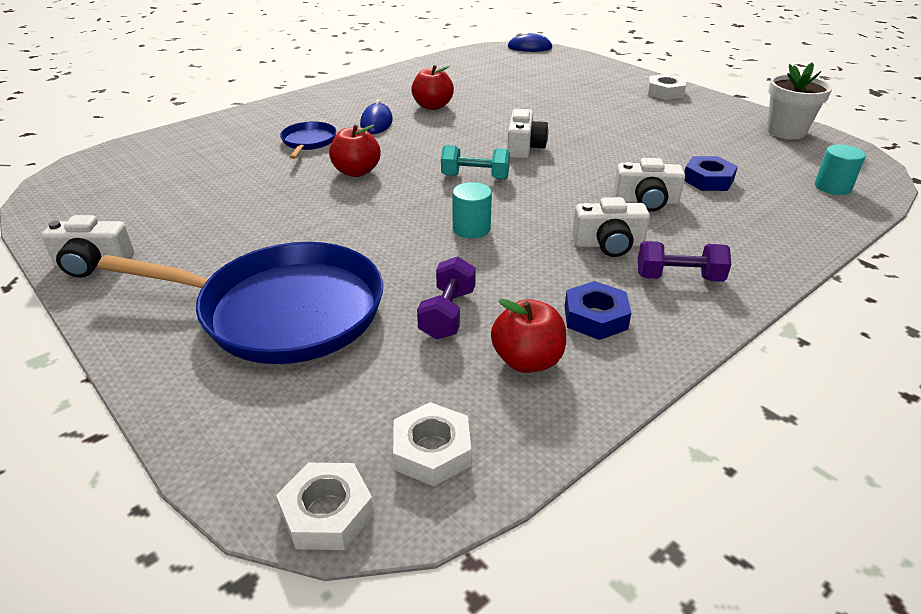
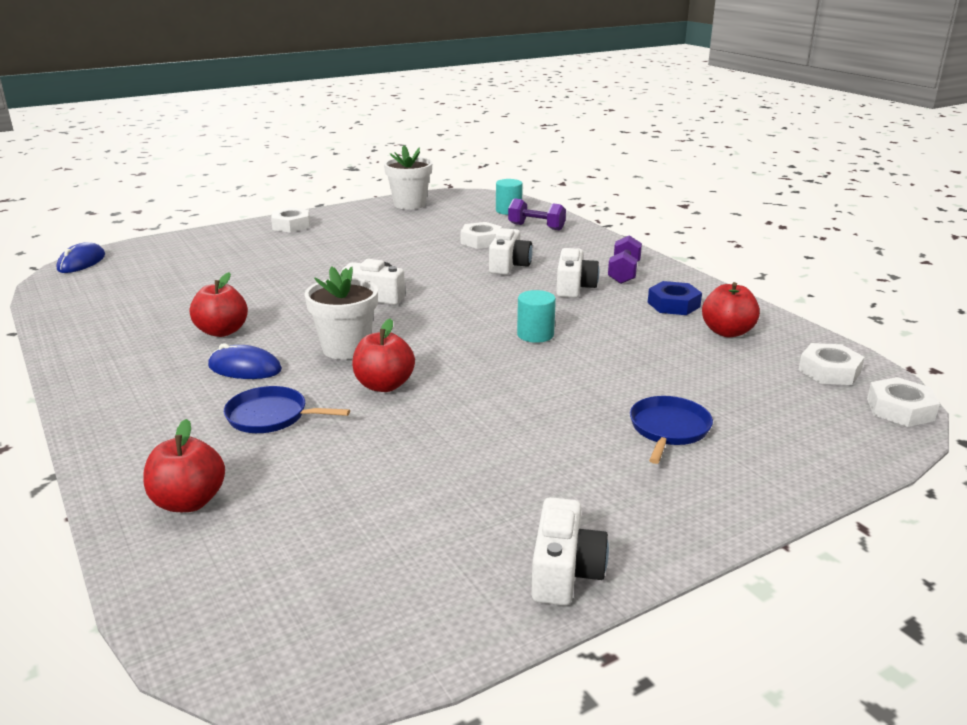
camera: 80 degrees left, 10 degrees down
(210, 137) = (189, 502): none -> red apple
(283, 311) = (668, 429): blue pan -> blue pan, size x0.46
(416, 150) = (346, 348): none -> white flower pot
(447, 314) = (671, 355): purple dumbbell -> purple dumbbell (536, 227)
(475, 177) = (431, 324): turquoise dumbbell -> none
(708, 180) = (481, 241): blue nut -> white nut

